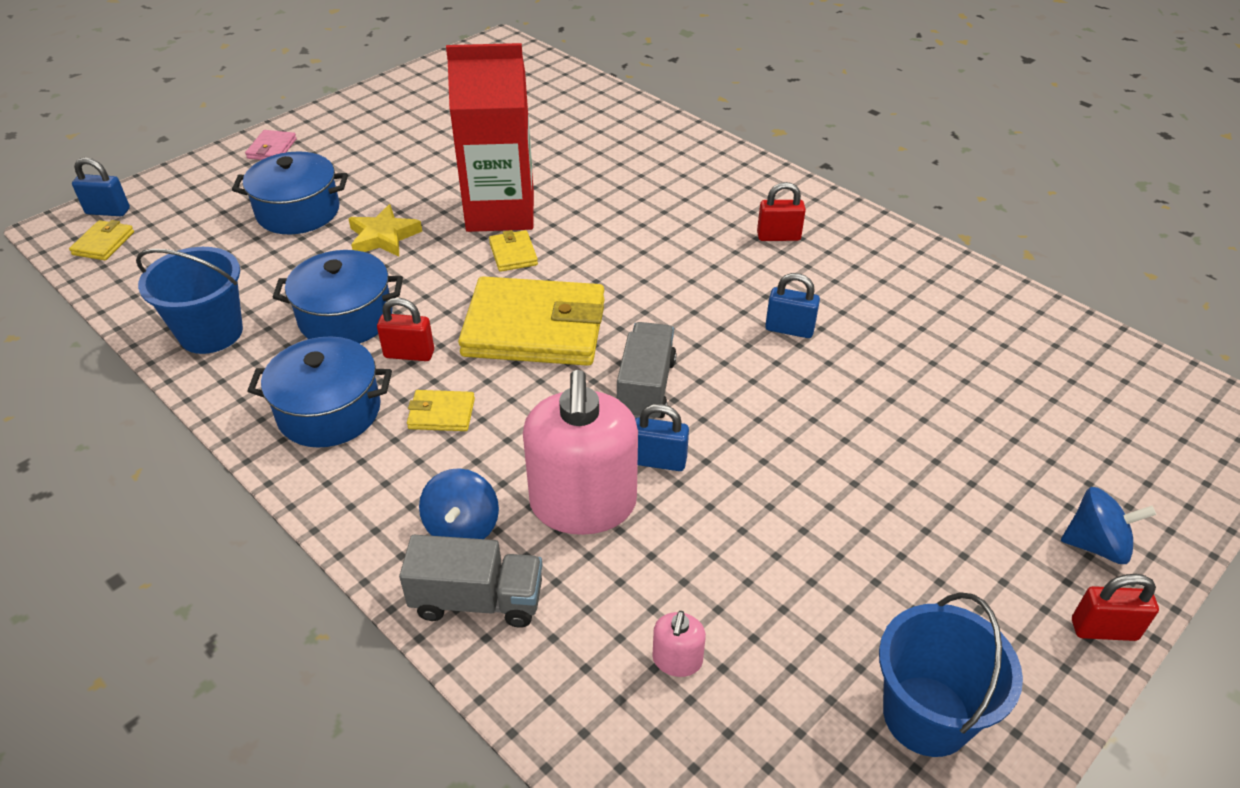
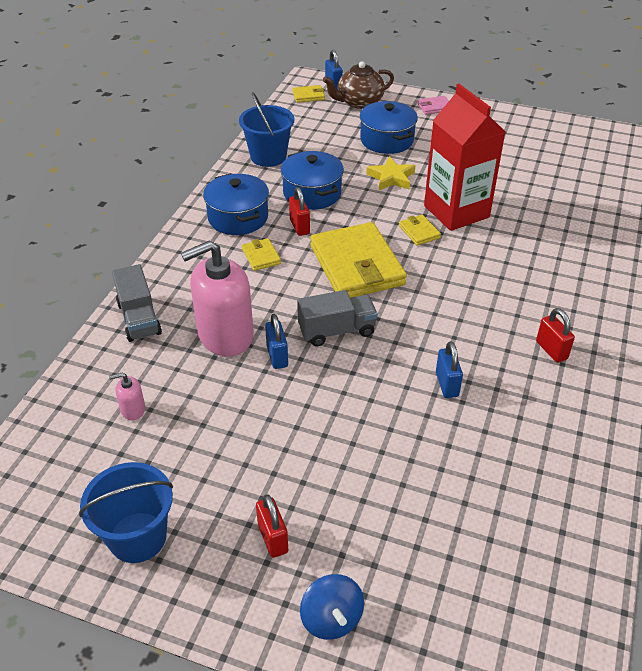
camera: 65 degrees right, 0 degrees up
(181, 203) = (359, 102): none -> brown teapot
(462, 527) = (184, 295): blue spinning top -> none
(513, 254) = (419, 232): yellow wallet -> yellow wallet turned 75 degrees counterclockwise
(1104, 629) = (249, 633): red padlock -> red padlock (273, 538)

